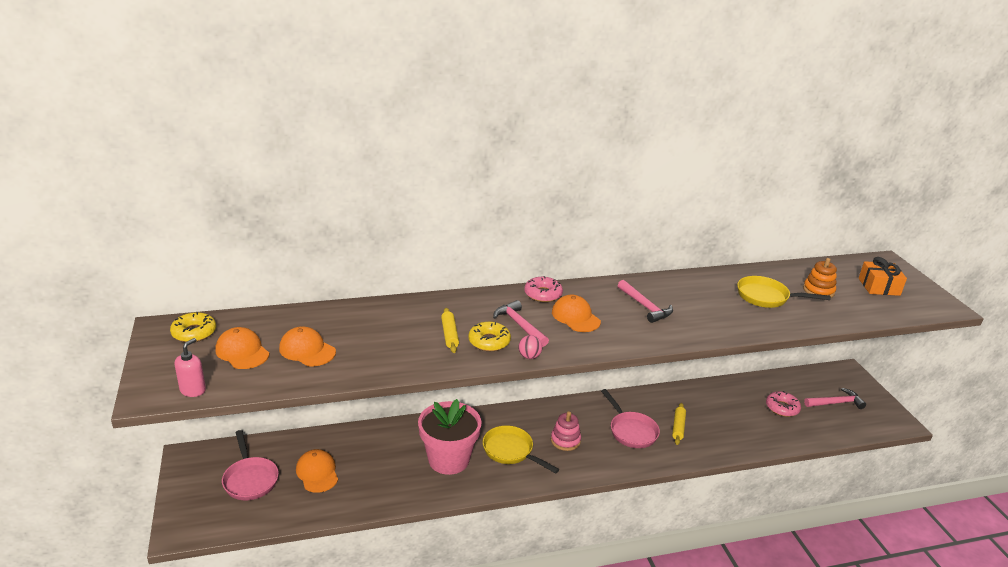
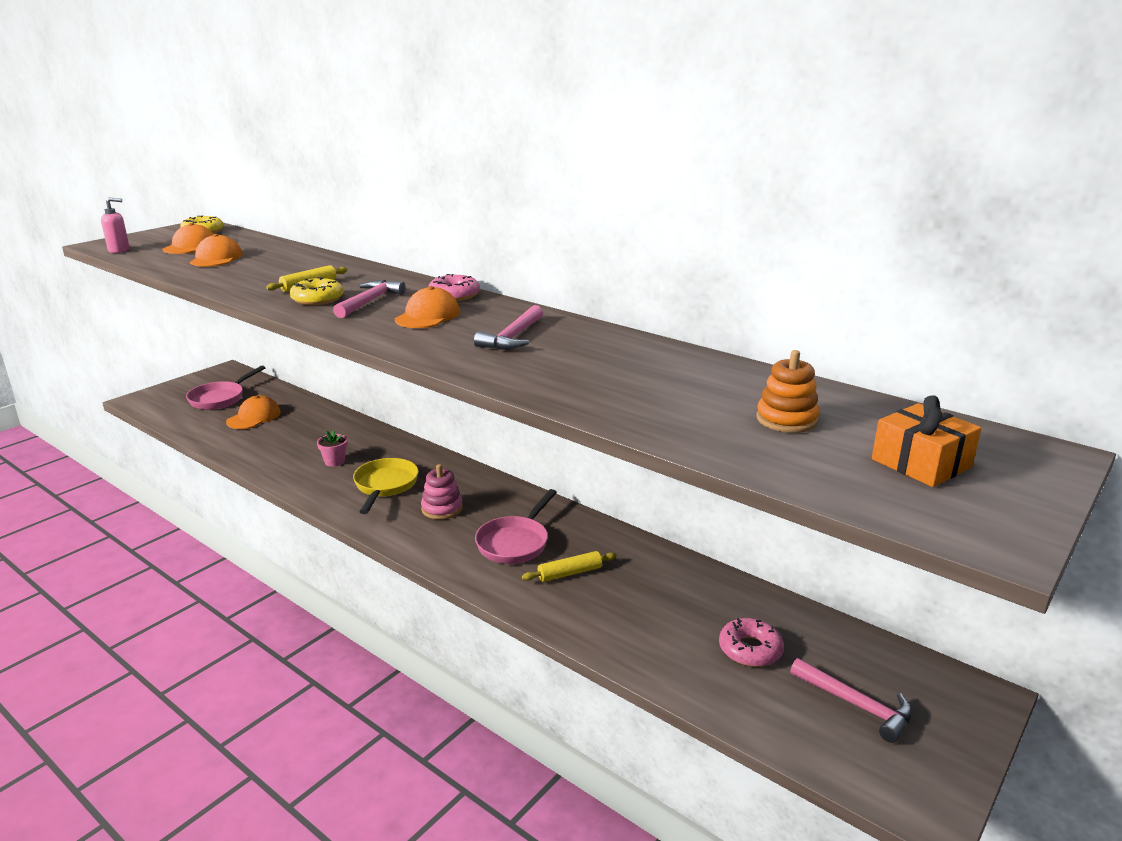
camera: 55 degrees right, 5 degrees down
(448, 460) = (334, 461): pink flower pot -> pink flower pot, size x0.40
(529, 356) = (310, 317): pink ball -> none
(766, 297) = (682, 391): yellow pan -> none

